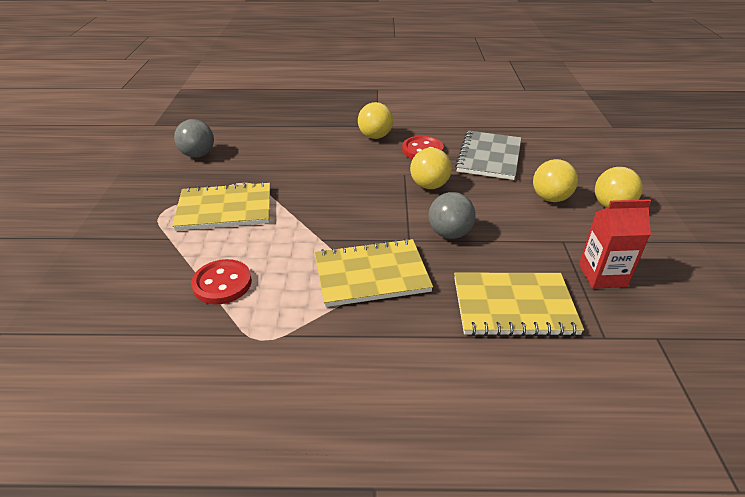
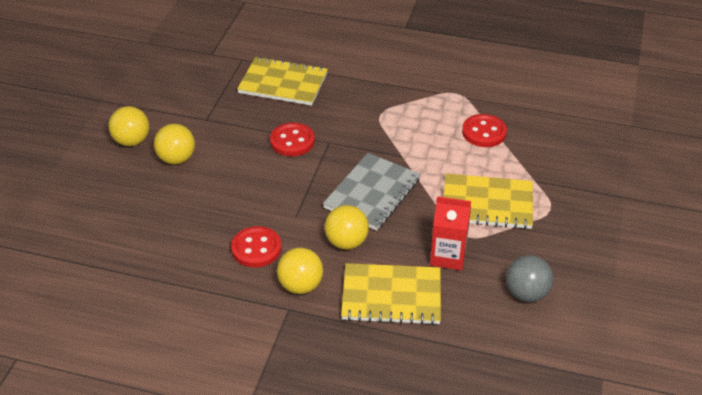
camera: 165 degrees left, 5 degrees up
(371, 274) = (370, 120): yellow notebook -> yellow notebook (391, 296)
(429, 186) = (279, 195): yellow ball -> yellow ball (346, 242)
(449, 233) = (292, 141): grey ball -> red button
(489, 157) = (189, 223): grey notebook -> grey notebook (372, 193)
(602, 275) = (204, 90): red carton -> red carton (448, 256)

